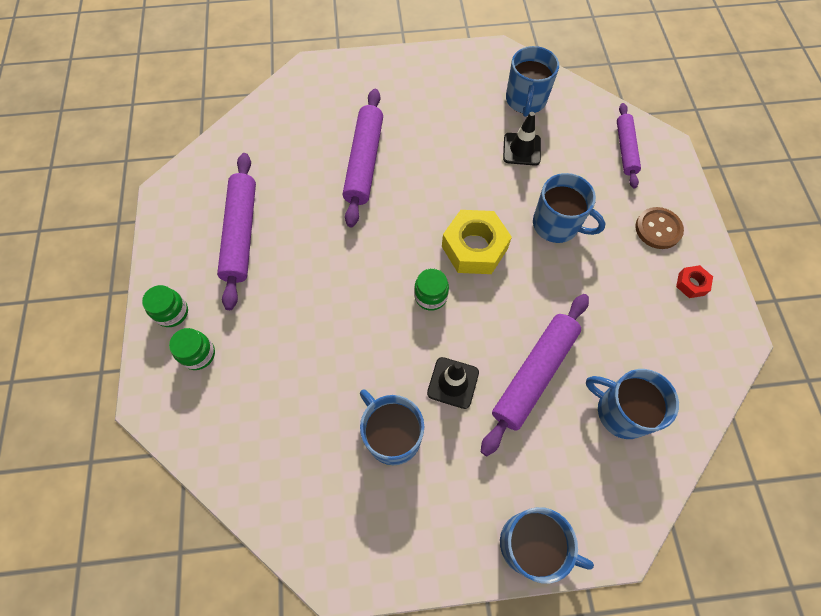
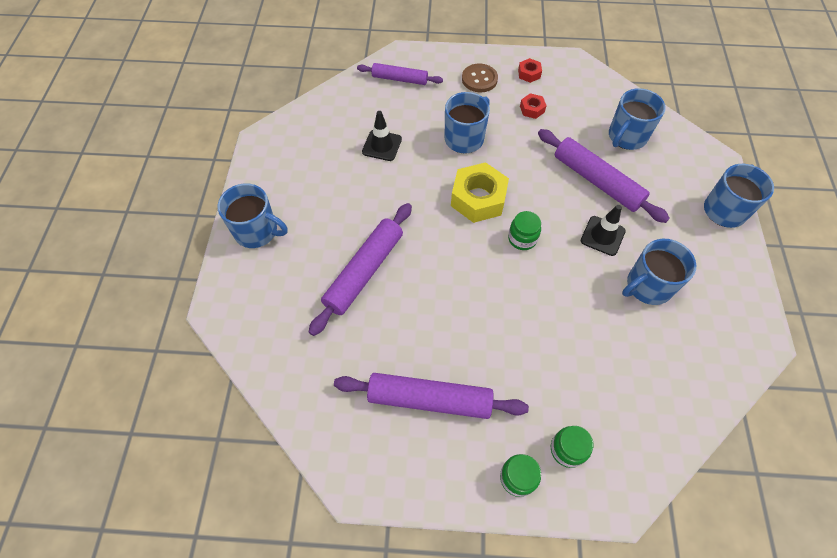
camera: 80 degrees left, 5 degrees down
(364, 162) = (364, 272): purple rolling pin -> purple rolling pin turned 75 degrees counterclockwise
(525, 100) = (327, 131): blue mug -> blue mug (257, 231)
(629, 292) = (532, 109): none -> red nut

